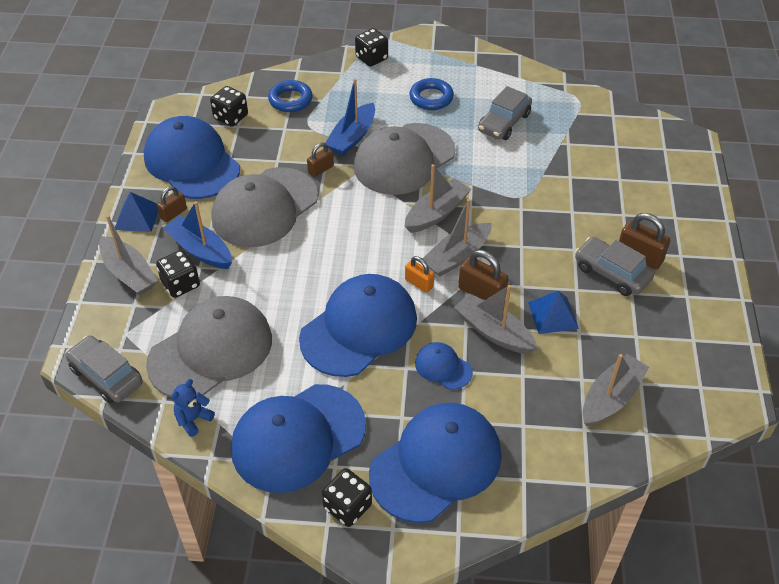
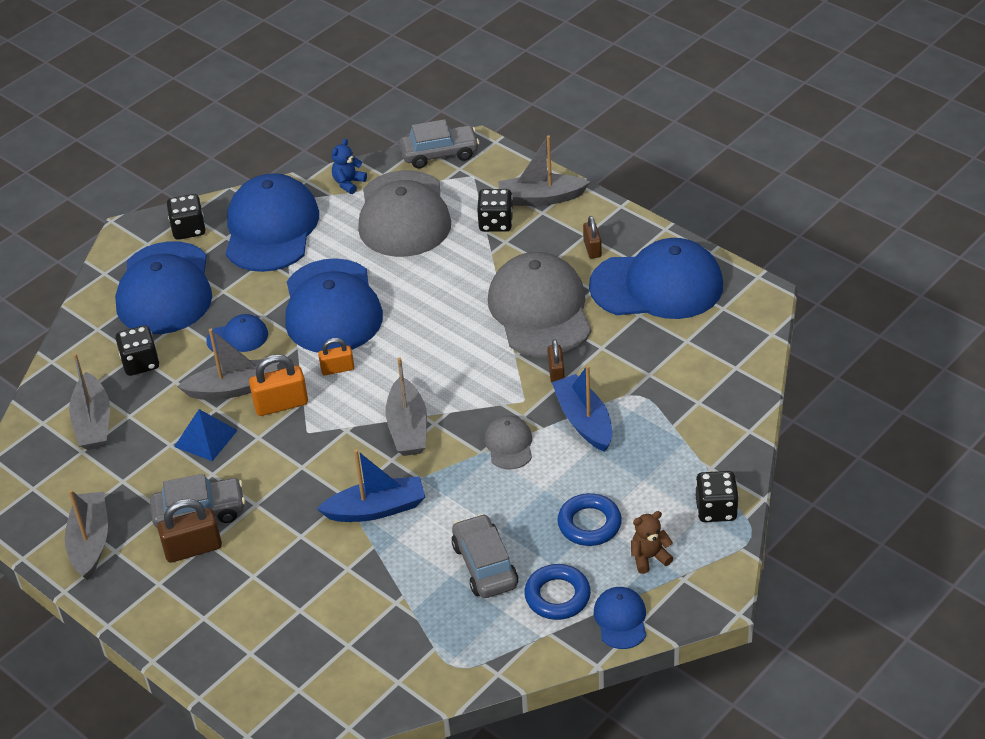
camera: 130 degrees right, 5 degrees down
(137, 217) = (610, 225): blue pyramid -> none
(193, 419) = (348, 183): blue teddy bear -> blue teddy bear turned 135 degrees counterclockwise
(200, 250) = (525, 248): blue boat -> blue boat (376, 509)
(231, 117) = (707, 341): black dice -> black dice (140, 363)
(290, 100) = (696, 400): blue ring -> blue ring (557, 596)
(404, 159) = (509, 444): grey cap -> grey cap, size x0.46
(431, 67) = (649, 557): none -> brown teddy bear
(457, 257) = (339, 412): grey boat -> grey boat (90, 542)
(481, 293) = (281, 404): brown padlock -> orange padlock
(482, 59) = (620, 619): none -> blue cap

